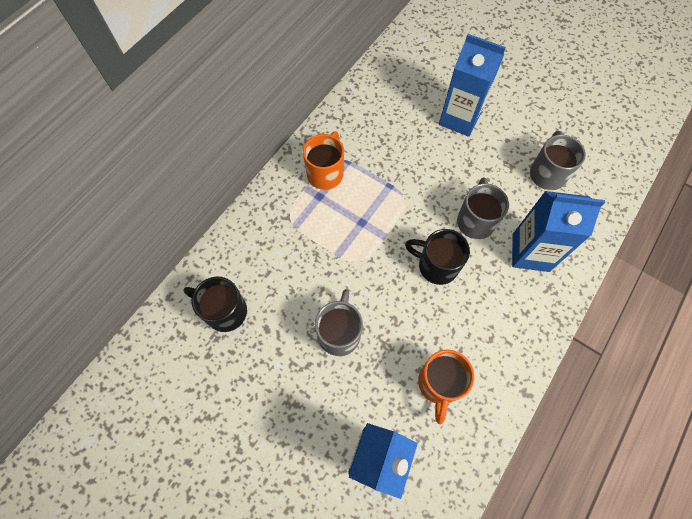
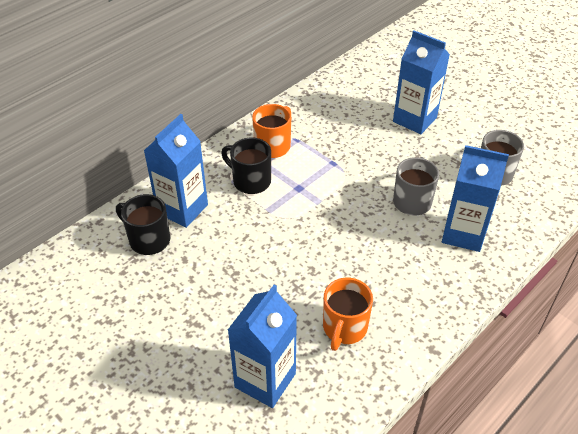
camera: 10 degrees right, 20 degrees down
(251, 267) = (182, 209): none -> blue carton
(339, 333) = (254, 272): grey mug -> none
(436, 266) = (364, 232): black mug -> black mug (250, 181)

